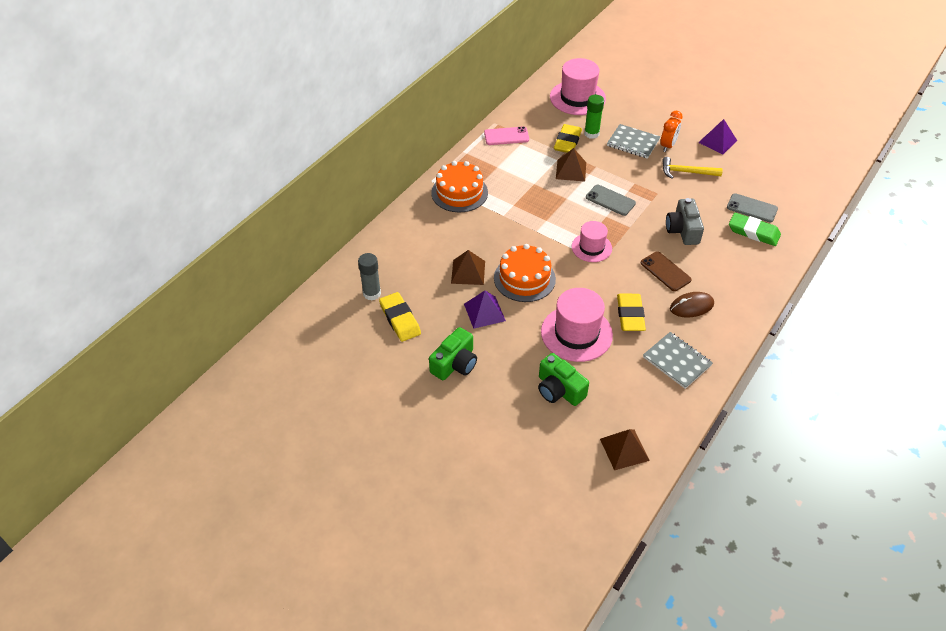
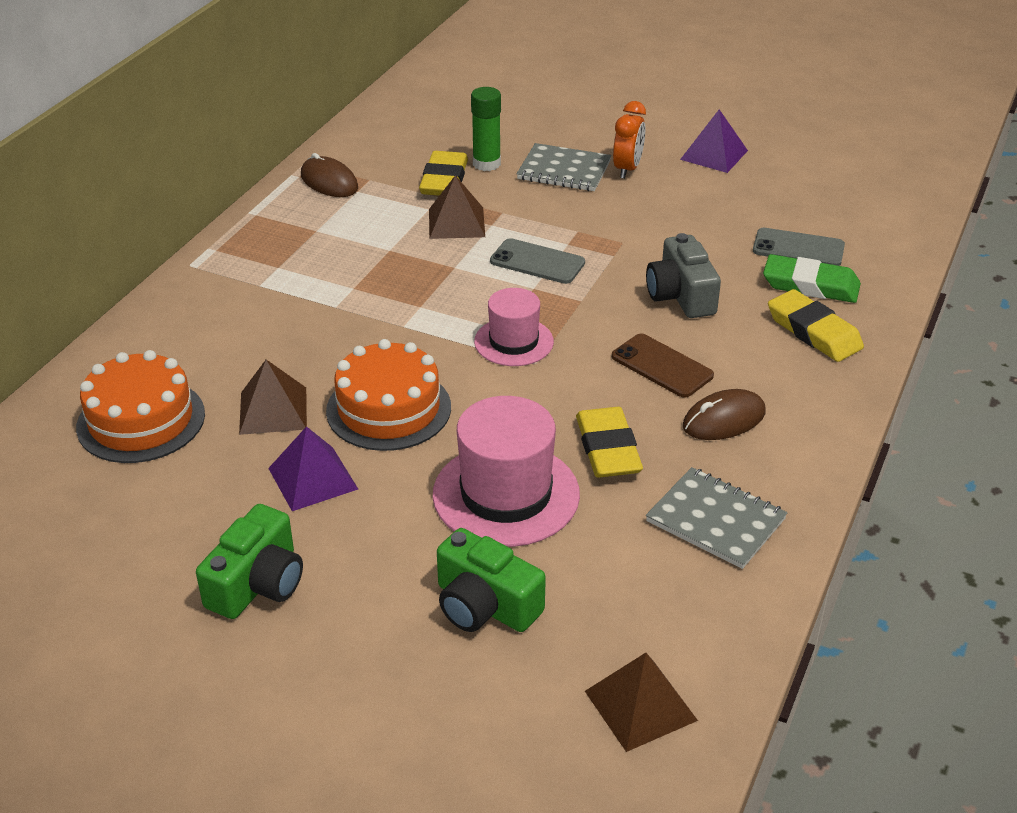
camera: 10 degrees left, 10 degrees down
(372, 293) = (73, 472): grey glue stick -> none
(400, 319) = (134, 513): yellow eraser -> yellow eraser (813, 331)
(459, 192) = (246, 278): orange cake -> orange cake (141, 420)
(506, 136) = (329, 182): pink phone -> brown mouse
(577, 98) = (453, 114): pink hat -> none
(686, 172) = (668, 205): yellow hammer -> none

